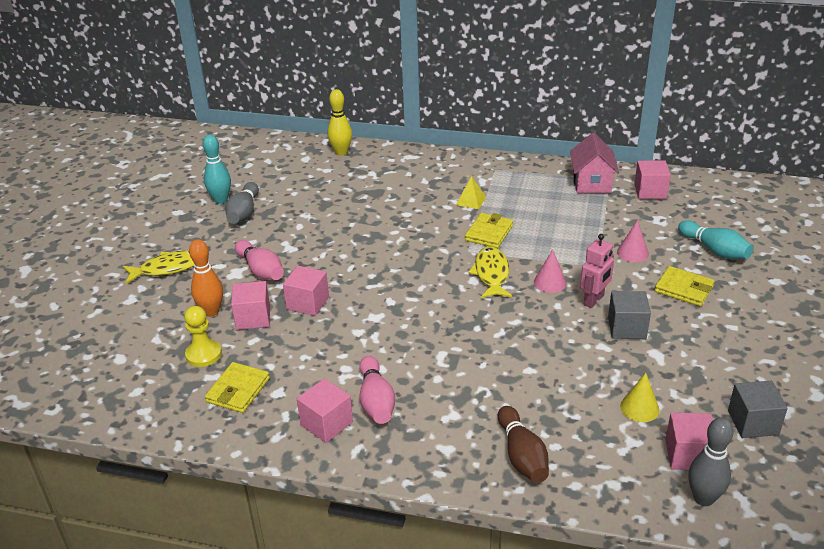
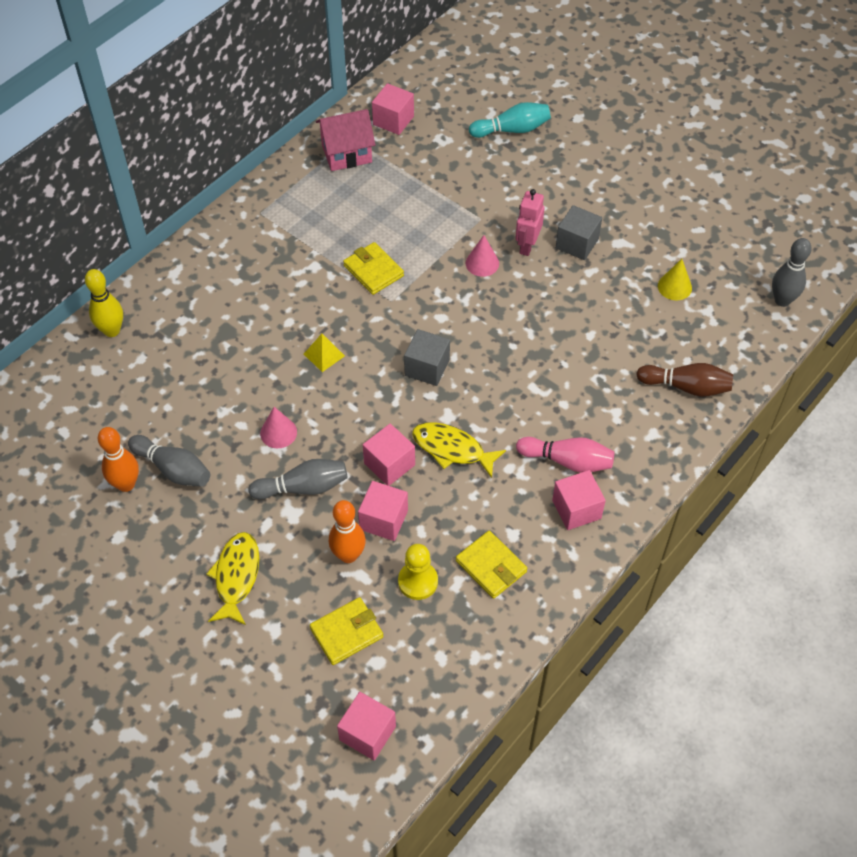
camera: 65 degrees left, 20 degrees up
(221, 200) = (126, 484): turquoise bowling pin -> orange bowling pin
(261, 270) = (303, 487): pink bowling pin -> grey bowling pin
(471, 201) = (305, 259): yellow pyramid -> yellow pyramid (324, 355)
(491, 274) = (440, 299): yellow fish -> yellow fish (452, 449)
(591, 183) = (347, 153): pink house -> pink house turned 45 degrees counterclockwise
(594, 300) = (527, 245): pink robot -> pink robot turned 135 degrees counterclockwise
(632, 253) = (478, 184): pink cone -> pink cone (278, 432)
(684, 289) = (551, 179): yellow wallet -> yellow wallet (347, 633)
(688, 455) = (737, 285): pink cube -> pink cube (367, 733)
(753, 422) = (725, 229): grey cube -> grey cube (427, 367)

